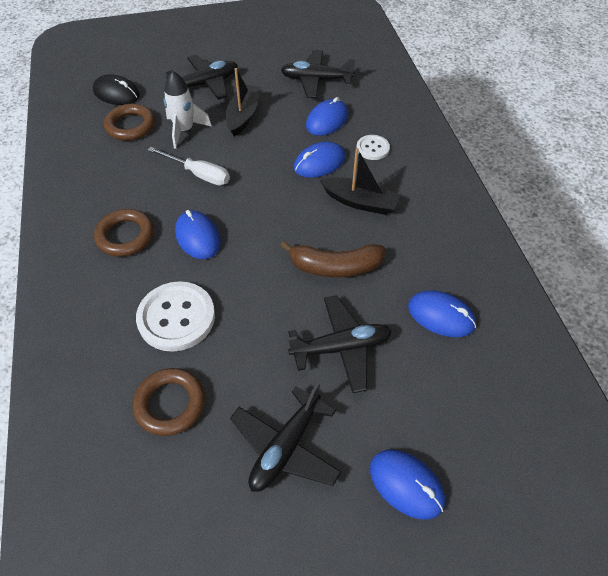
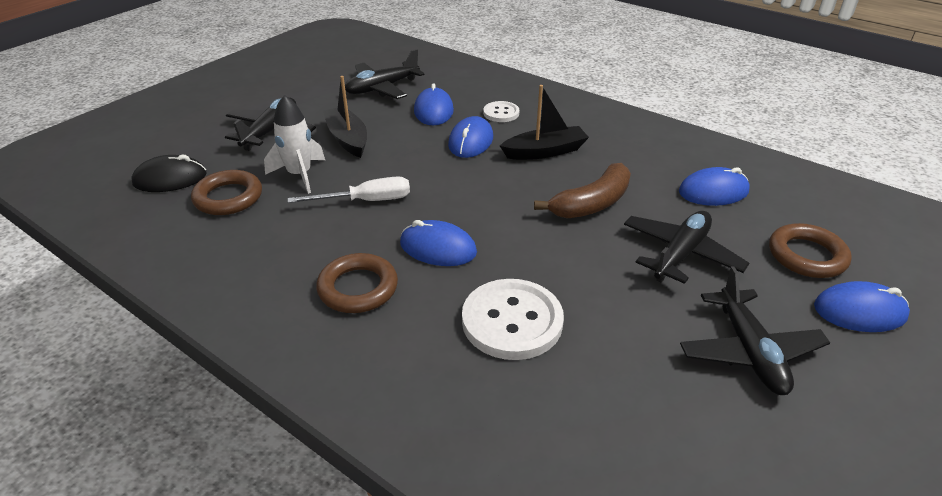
camera: 40 degrees left, 15 degrees down
(170, 404) = (610, 392): brown ring -> brown ring (806, 256)

